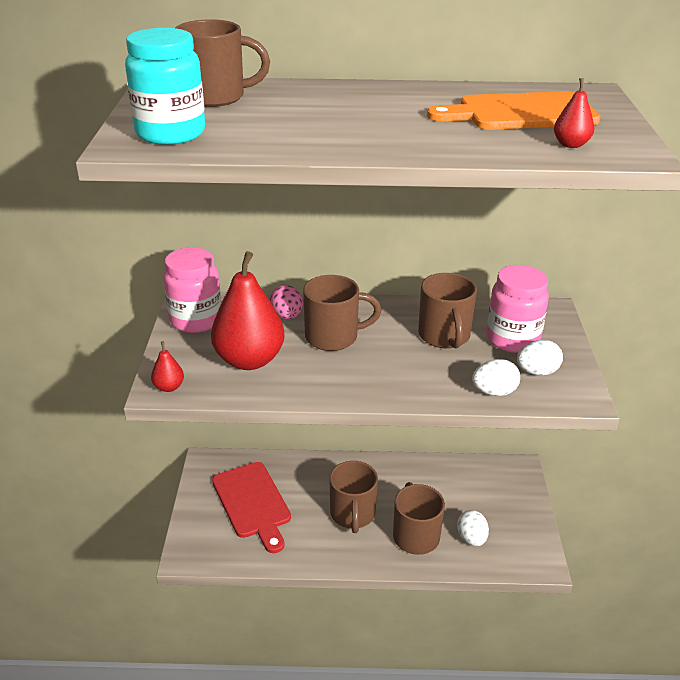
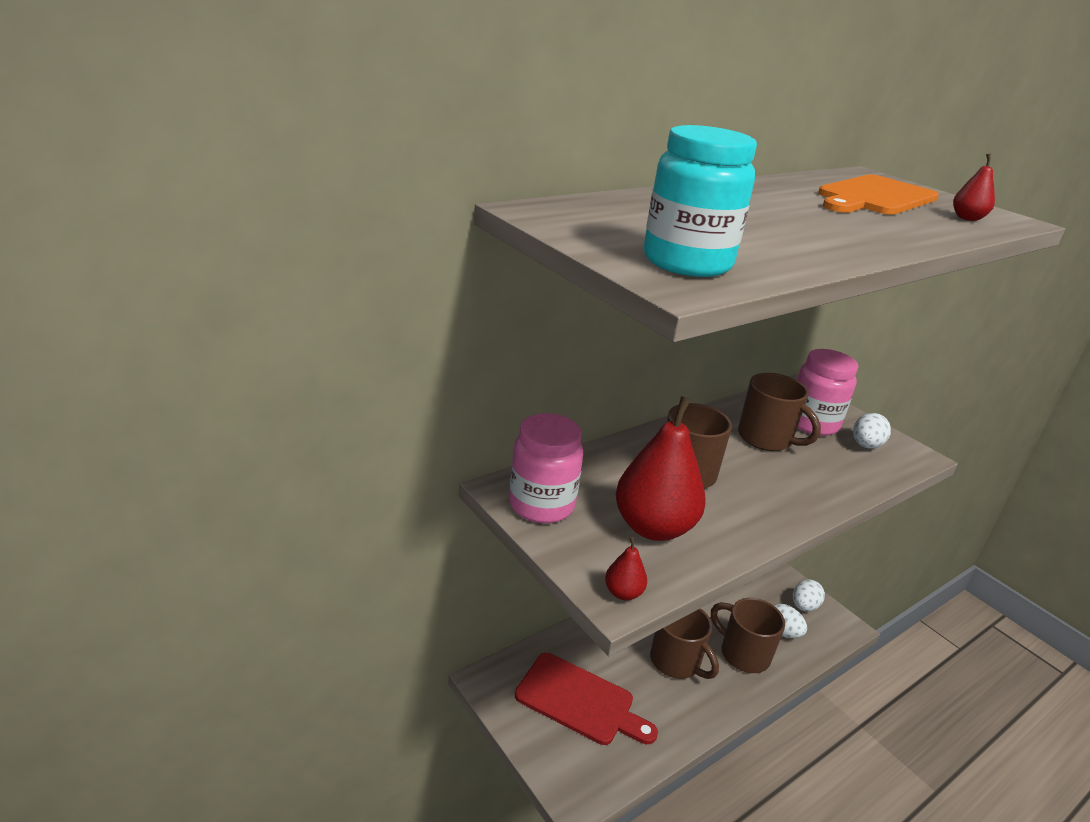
camera: 40 degrees left, 5 degrees down
(216, 97) = (624, 216): brown mug -> none
(287, 316) = (620, 467): pink egg -> none
(494, 392) = (866, 475): white egg -> white egg (804, 606)

